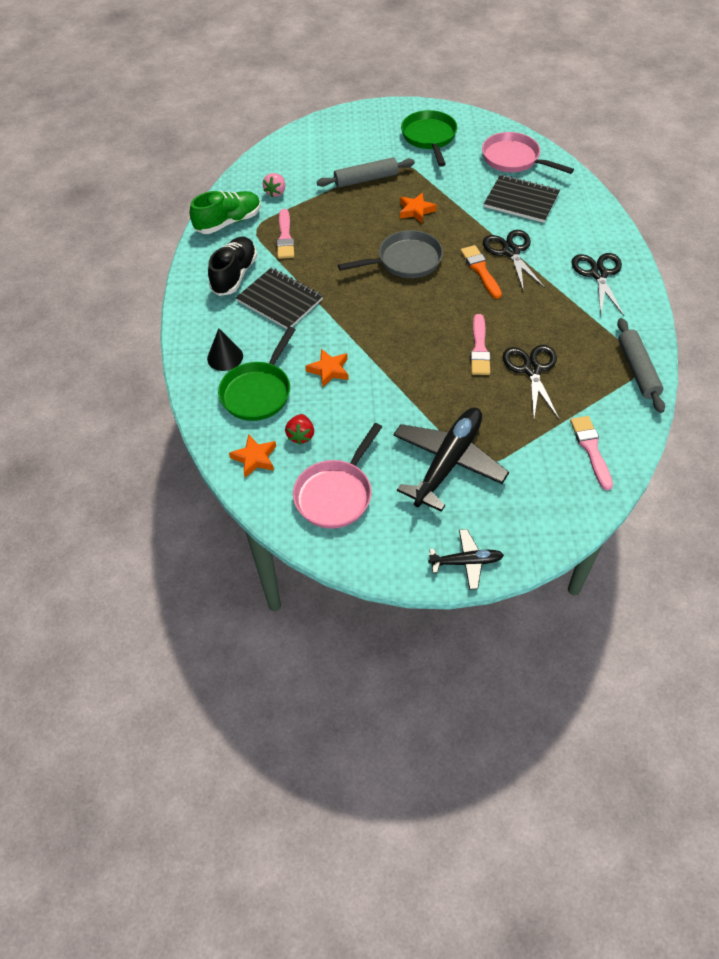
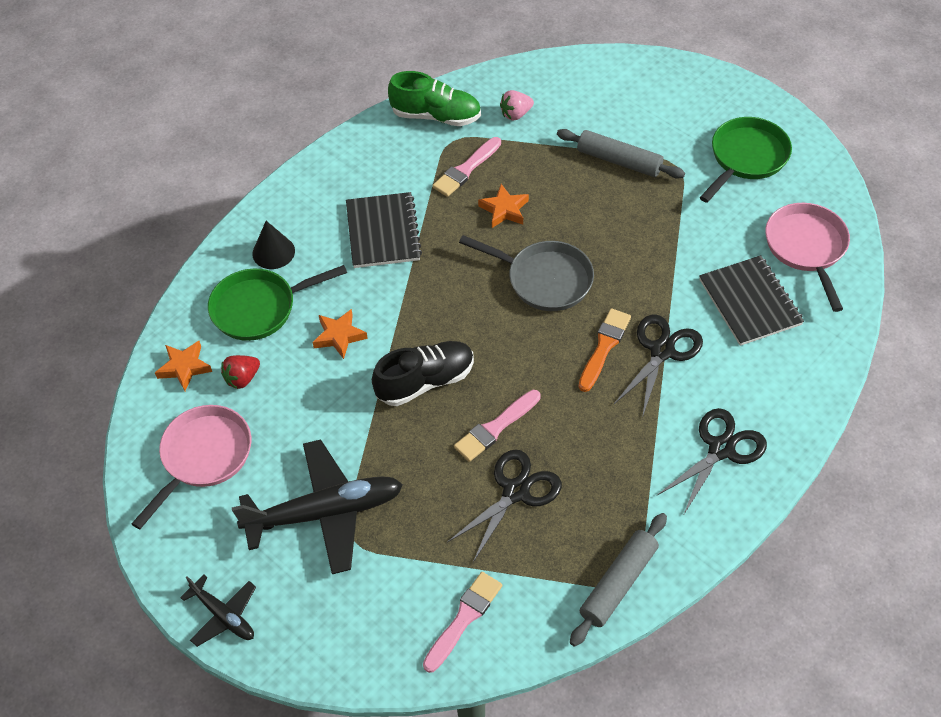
camera: 45 degrees right, 0 degrees up
(234, 275) = (376, 176): black shoe -> black shoe (425, 381)
(336, 494) = (203, 457): pink pan -> pink pan turned 135 degrees clockwise
(416, 211) = (624, 232): orange star -> orange star (504, 209)

